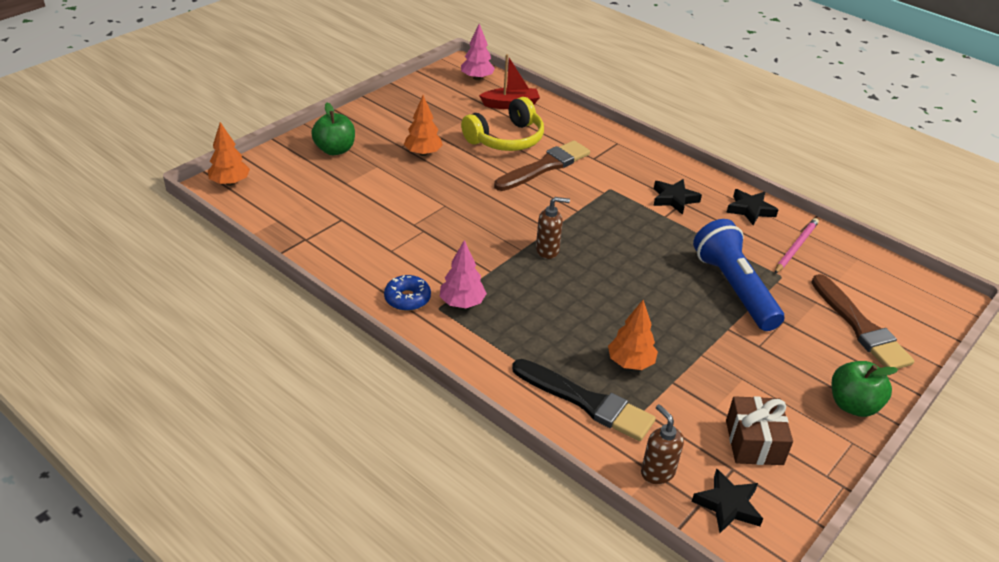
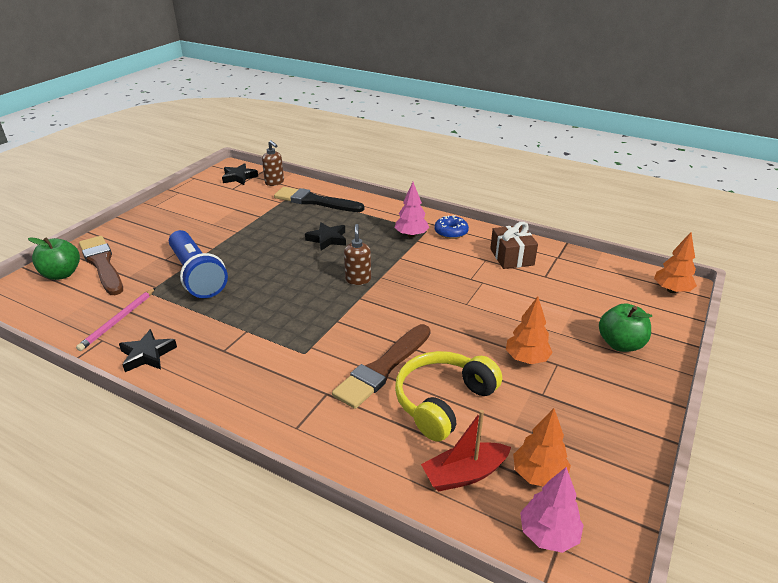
camera: 170 degrees right, 5 degrees down
(547, 250) = (358, 279): brown soap dispenser -> brown soap dispenser turned 105 degrees clockwise
(630, 363) = (287, 221): orange tree -> orange tree (538, 475)
(674, 199) = (232, 352): black star -> black star (327, 239)
(754, 442) = (216, 198): brown gift -> brown gift (511, 257)
(853, 405) = (142, 221): green apple -> green apple (62, 274)

